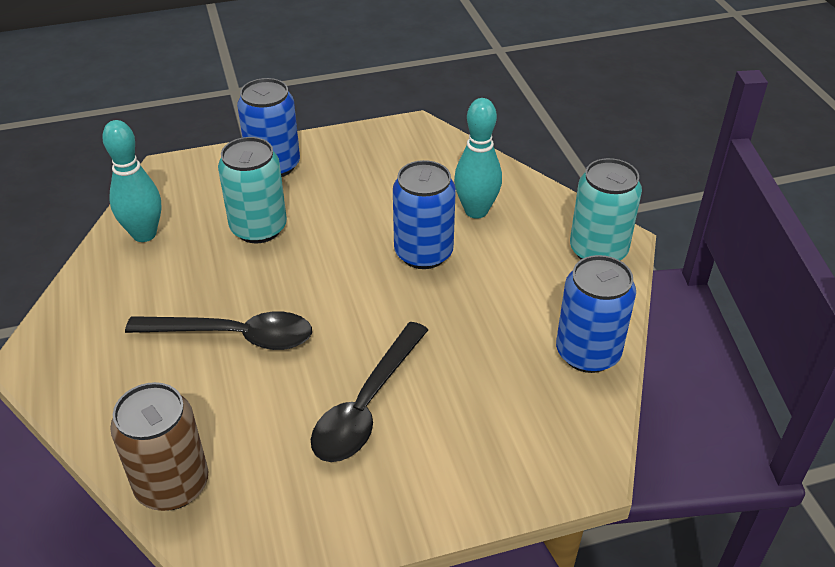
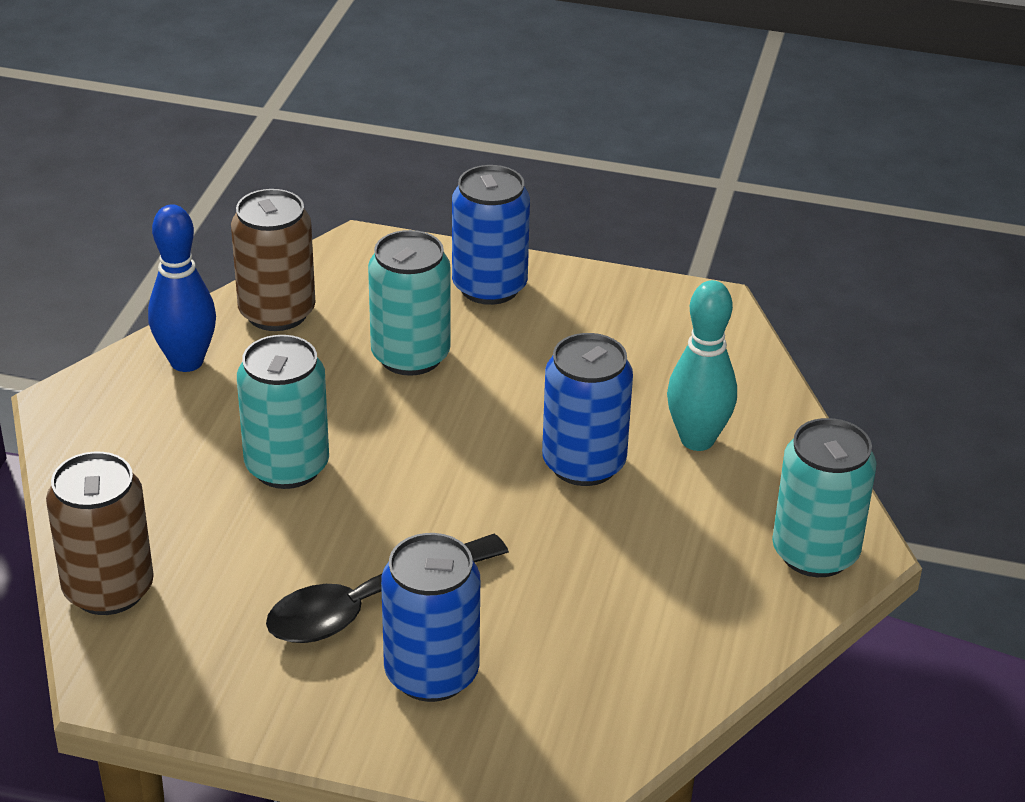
camera: 30 degrees right, 5 degrees down
(104, 293) = (186, 362): none -> blue bowling pin
(144, 234) = (277, 312): turquoise bowling pin -> brown can
(234, 336) = (287, 466): black spoon -> turquoise can
(588, 353) = (684, 664): blue can -> blue can (431, 674)

